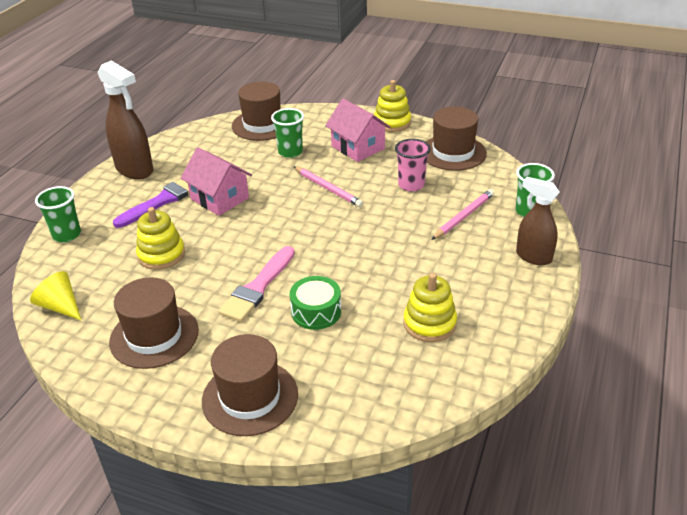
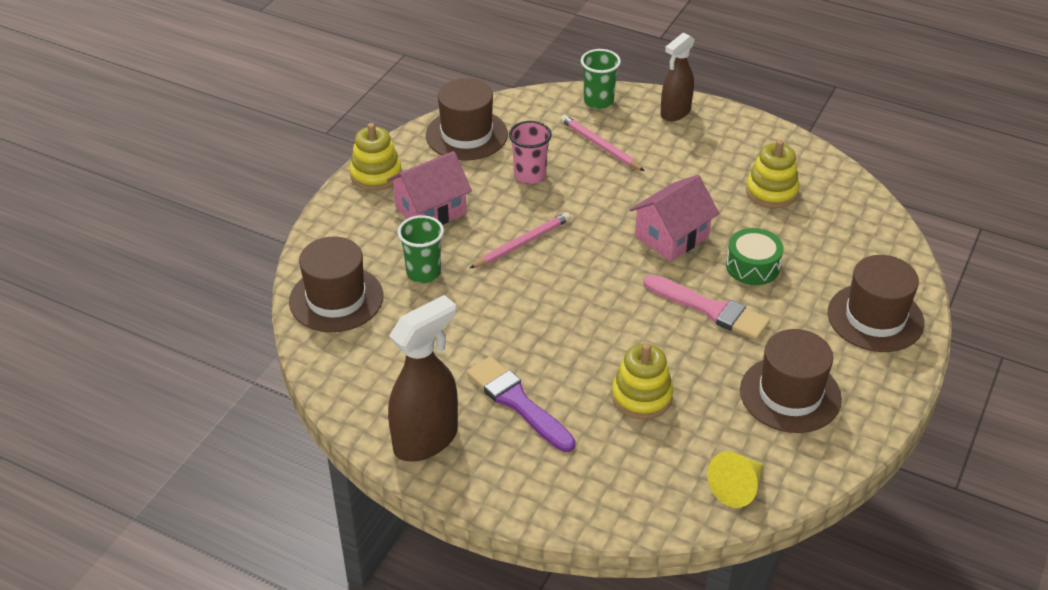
camera: 85 degrees left, 5 degrees up
(67, 235) = (584, 502): green cup -> none
(220, 198) = (524, 343): pink house -> pink house (671, 236)

